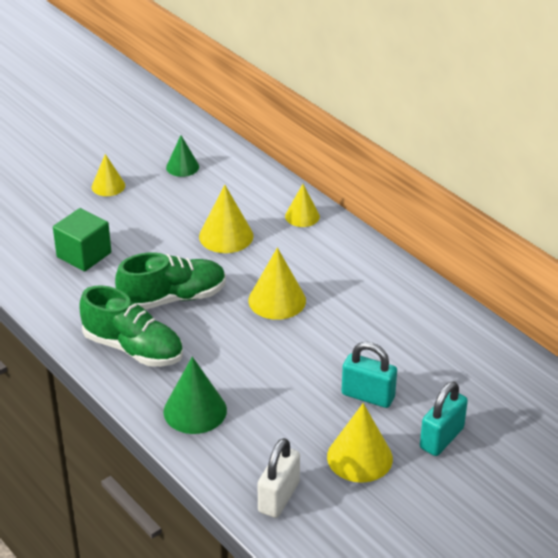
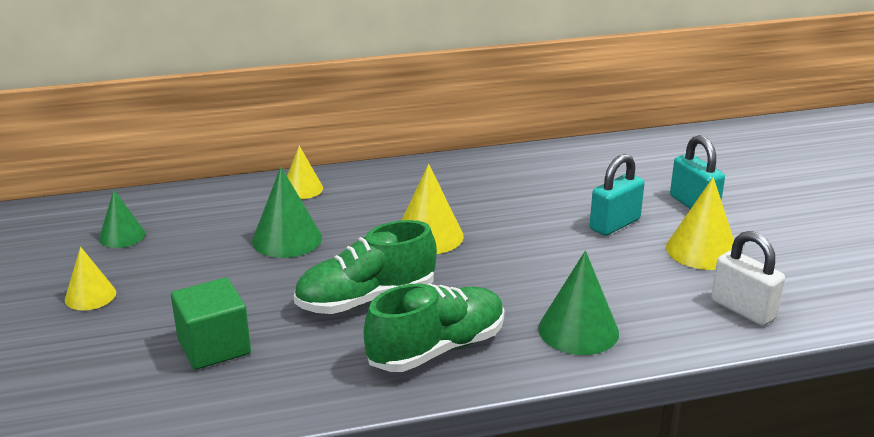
camera: 65 degrees left, 10 degrees down
(173, 298) = (366, 299): green shoe -> green shoe turned 120 degrees counterclockwise
(226, 236) = (287, 239): yellow cone -> green cone

